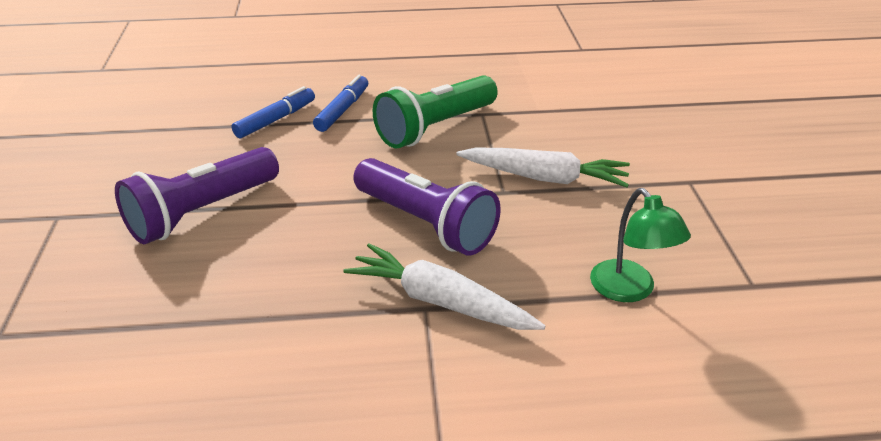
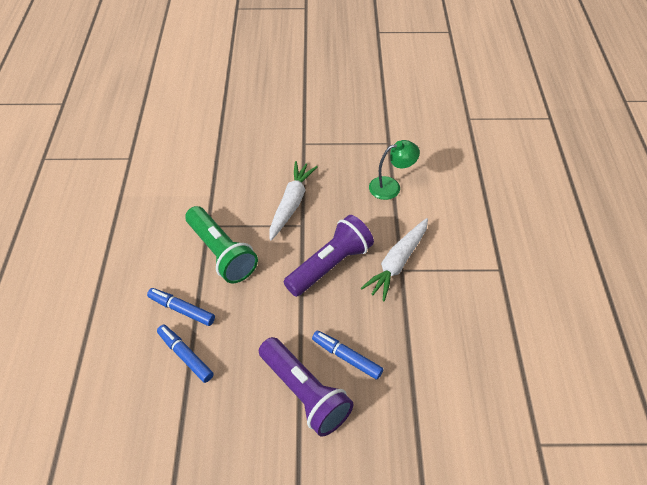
camera: 85 degrees left, 15 degrees up
(252, 248) = (346, 357): none -> blue marker

